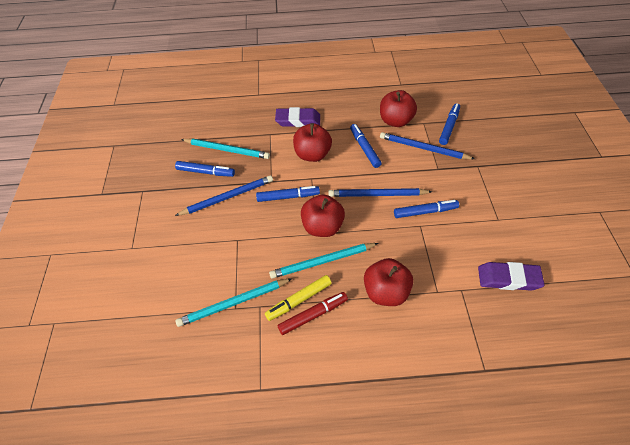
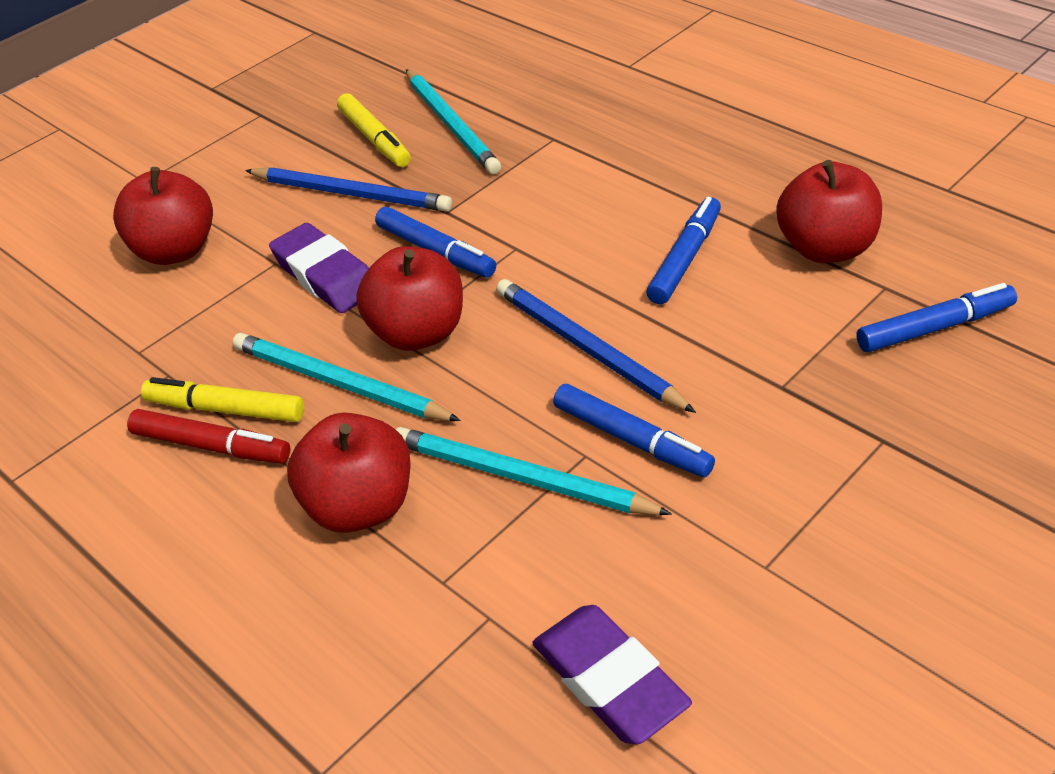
camera: 50 degrees right, 10 degrees down
(205, 172) = (374, 139): blue marker -> yellow marker
(233, 303) = (145, 343): turquoise pencil -> turquoise pencil (521, 478)
(298, 120) = (633, 143): purple eraser -> purple eraser (326, 276)
(312, 154) = (574, 212): red apple -> red apple (176, 250)
(423, 148) = (808, 331): blue pencil -> none

